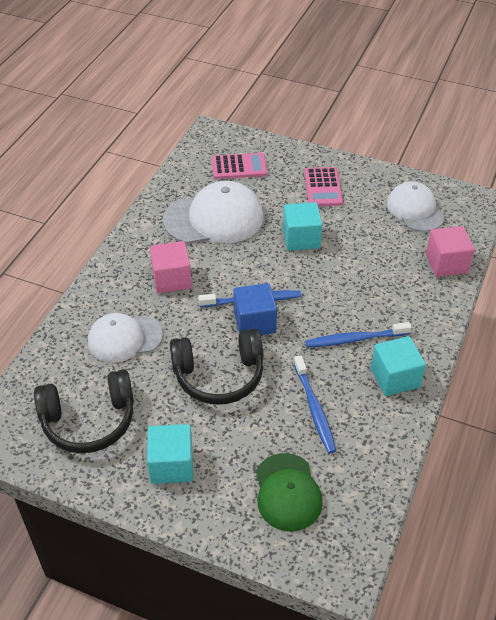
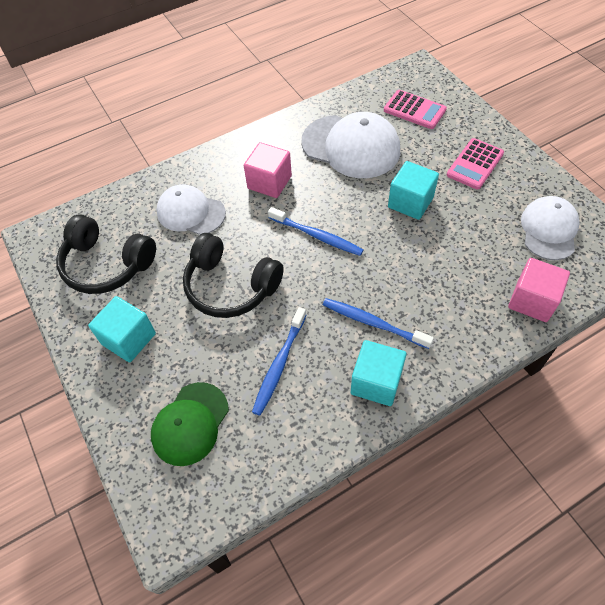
camera: 40 degrees right, 10 degrees up
(254, 322) = (301, 256): blue cube -> none

